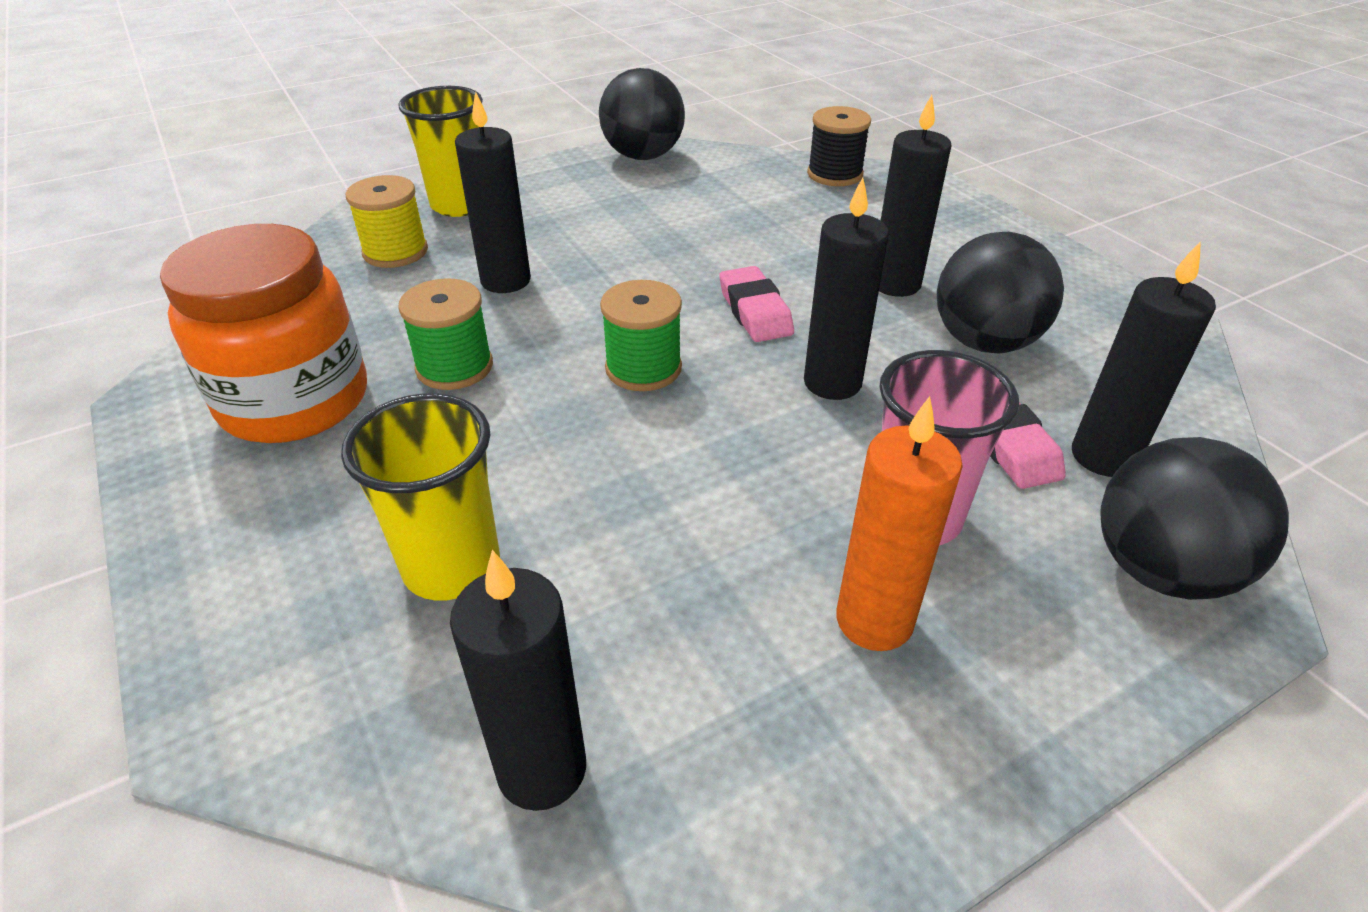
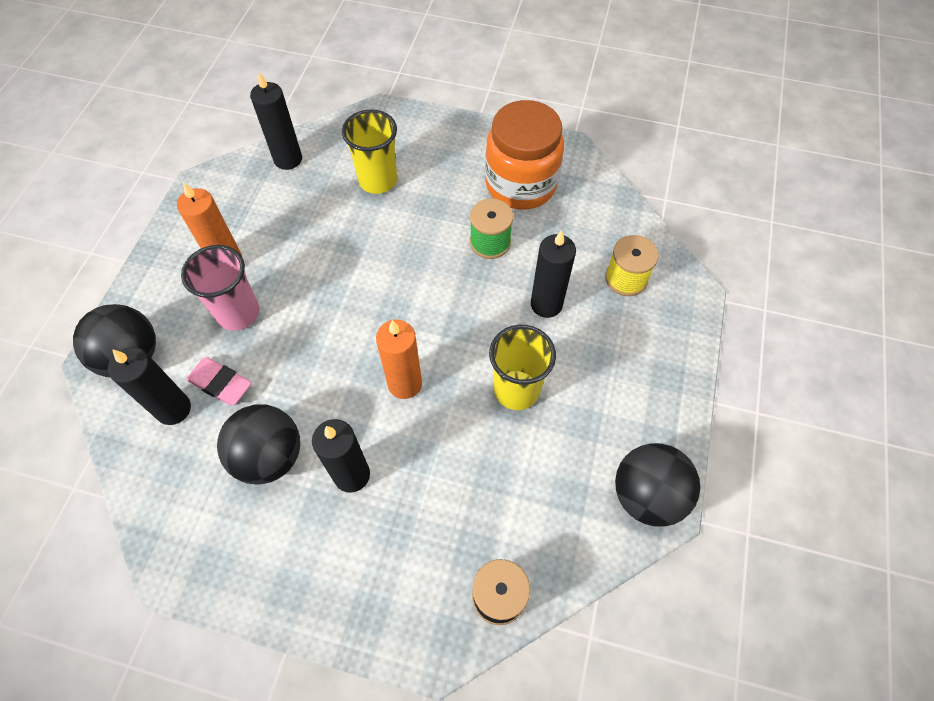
camera: 135 degrees right, 20 degrees up
(460, 205) = (661, 339): yellow cup -> yellow cup (516, 390)
(643, 368) = (414, 303): green spool -> none
(755, 311) = (405, 384): pink eraser -> orange candle
(832, 383) = (324, 362): black candle -> none

